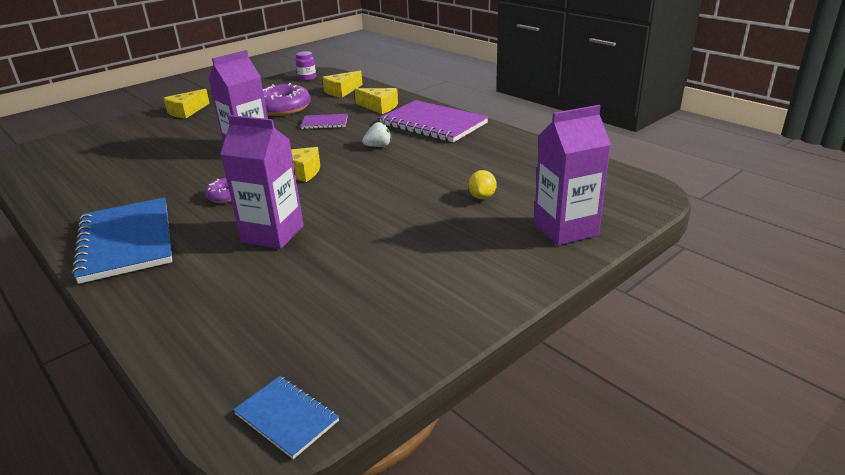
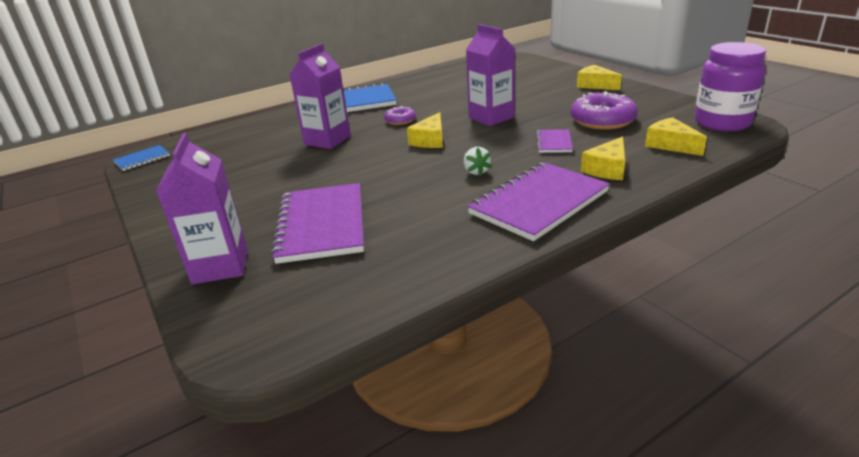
camera: 100 degrees right, 0 degrees up
(307, 78) = (722, 123): purple jar -> purple jar, size x2.20
(482, 197) = (322, 224): yellow lemon -> purple notebook

